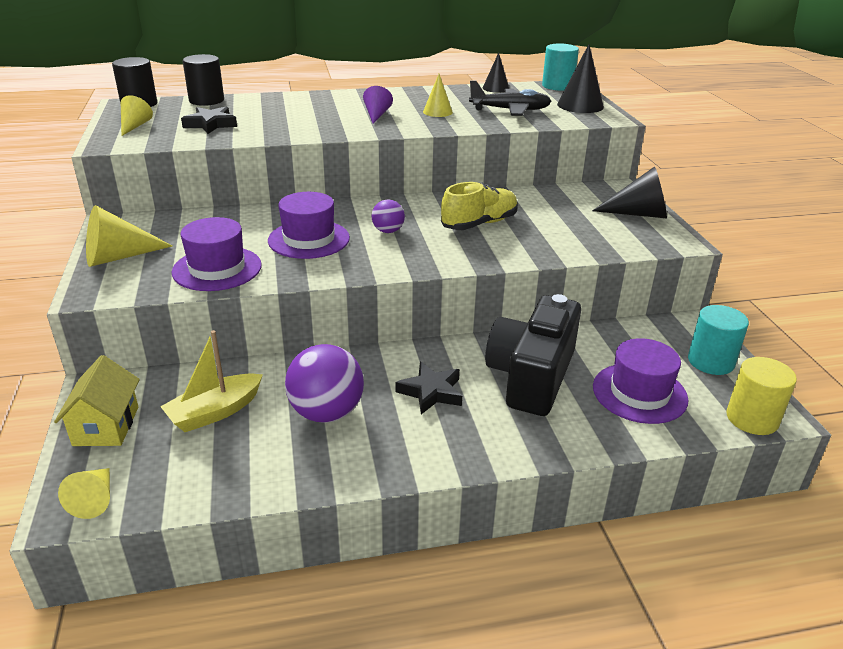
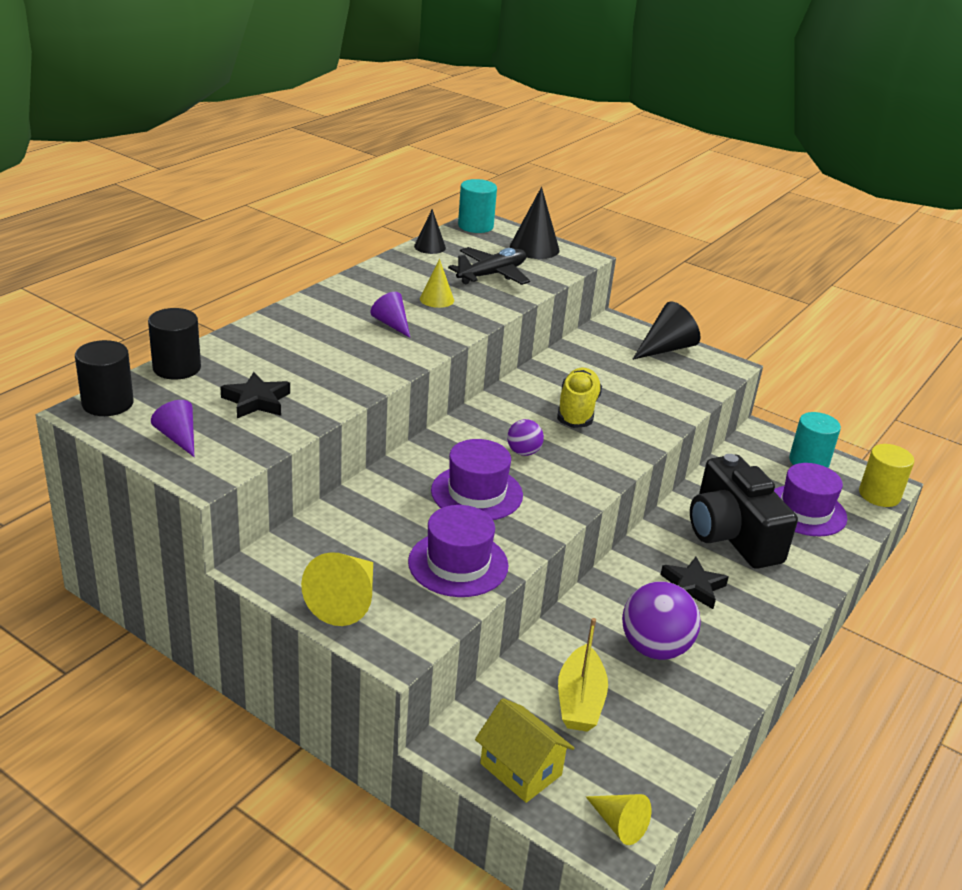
camera: 45 degrees left, 0 degrees up
(135, 126) = (178, 437): yellow cone -> purple cone

